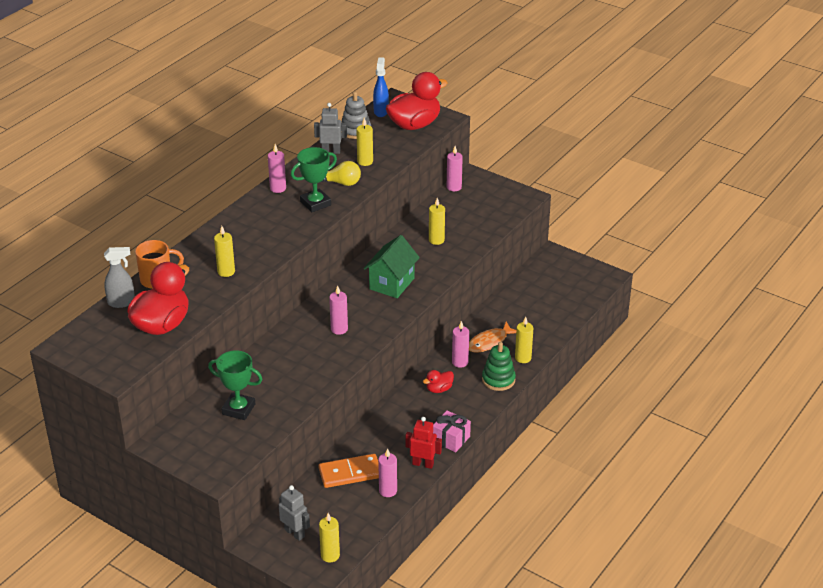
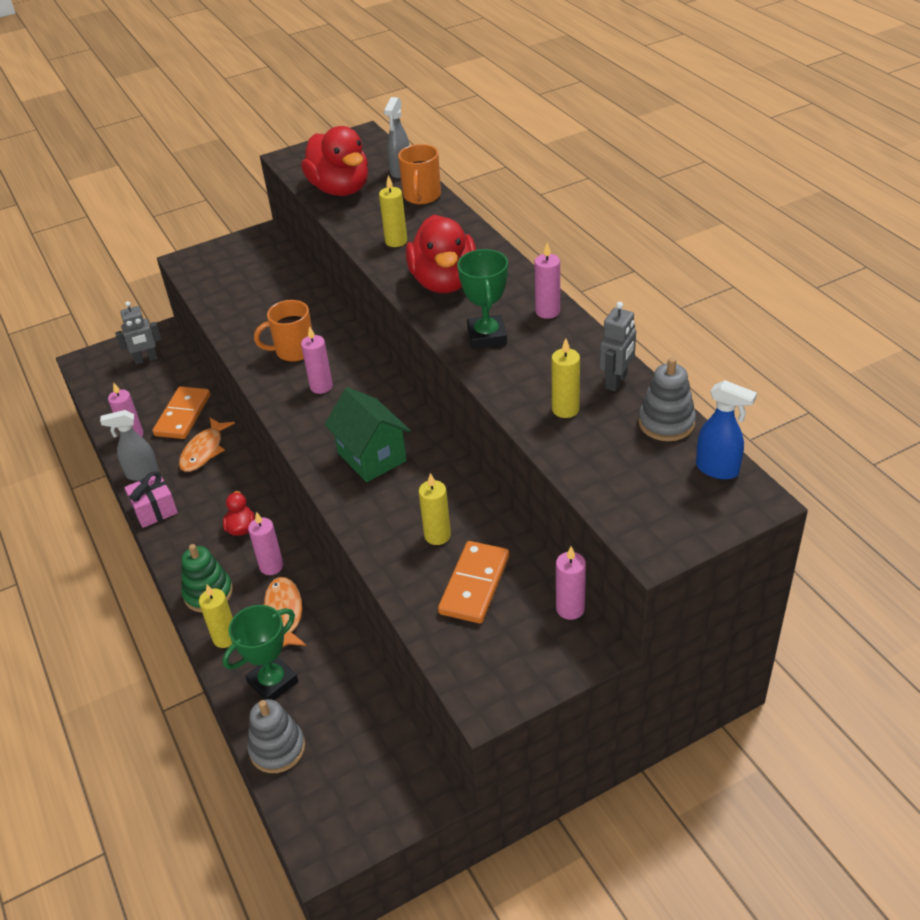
camera: 120 degrees right, 5 degrees up
(238, 409) = (259, 288): green trophy -> green trophy (273, 682)
(308, 357) = (293, 351): none -> orange mug
(330, 555) = (98, 375): yellow candle -> none
(341, 183) = (521, 371): yellow light bulb -> none
(380, 442) = (204, 451): none -> orange fish
(414, 125) = (650, 499): red duck -> red duck (444, 282)
(423, 464) = (142, 474): red robot -> grey spray bottle
(460, 218) = (474, 584): none -> orange domino
(571, 310) = (277, 749): none -> grey stacking toy

